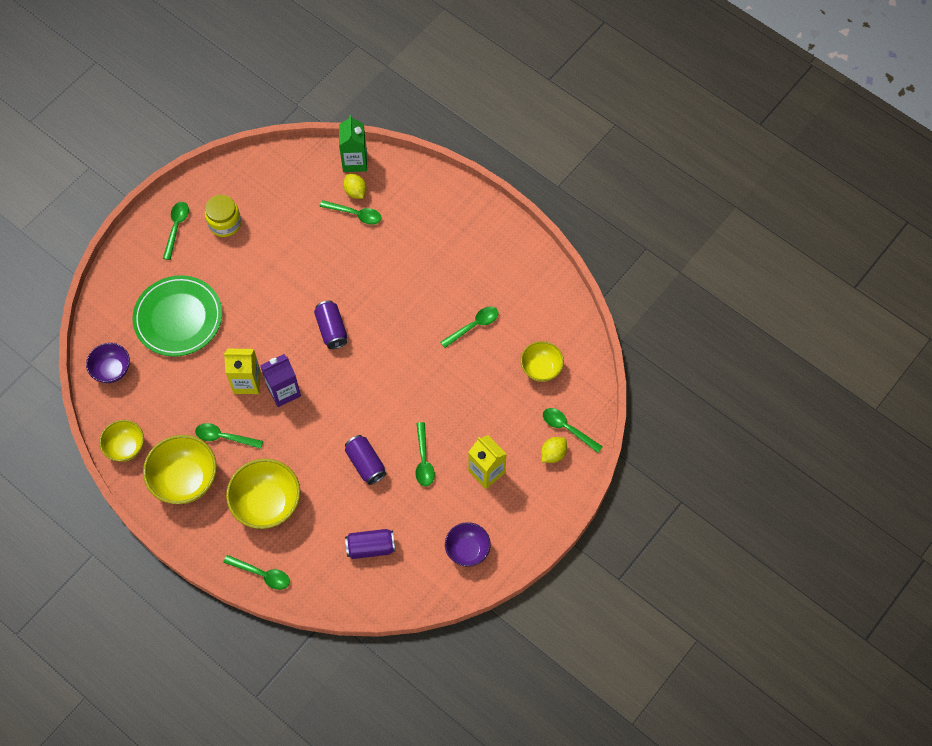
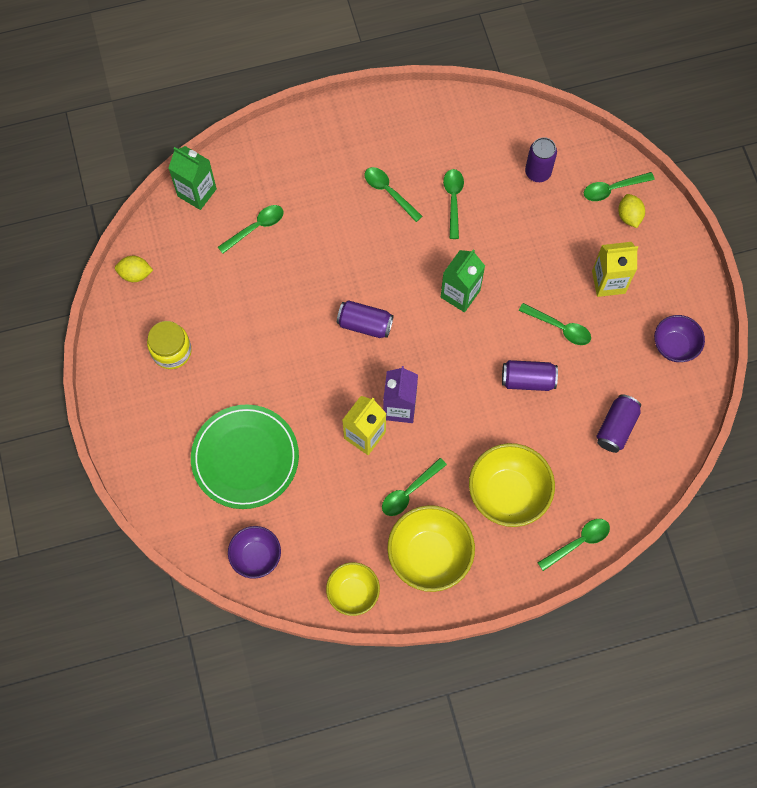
camera: 55 degrees left, 5 degrees up
(176, 227) = (140, 399): green spoon -> green spoon (389, 192)
(355, 192) = (231, 212): yellow lemon -> yellow lemon (135, 274)
(401, 376) = (460, 294): none -> green carton
(541, 368) = (538, 172): yellow bowl -> purple can

